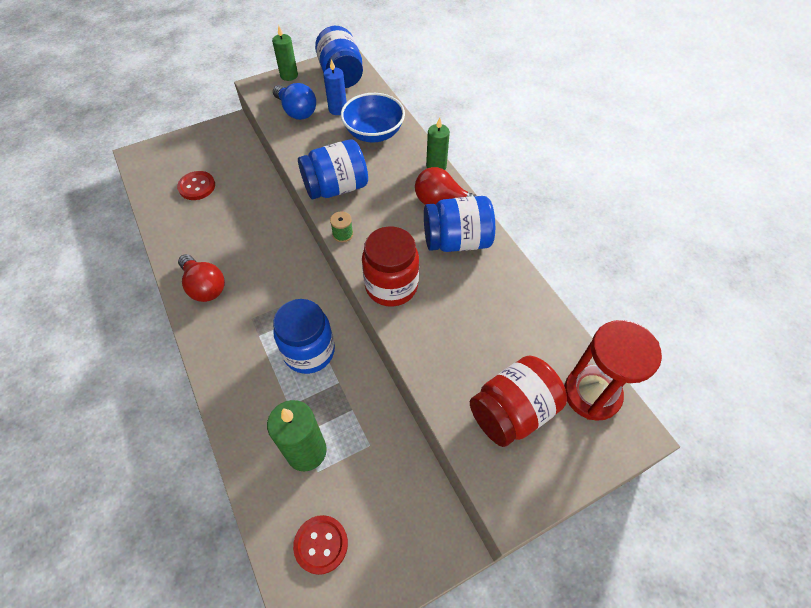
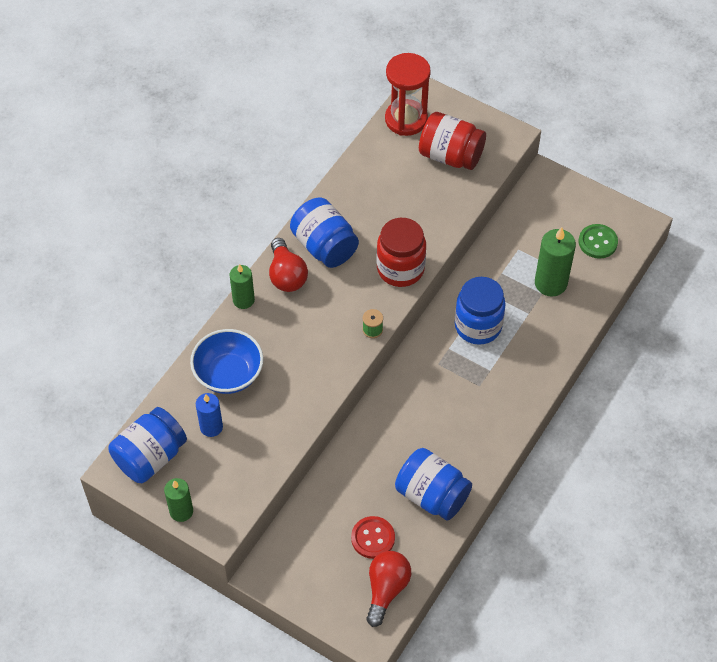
camera: 120 degrees left, 0 degrees up
(205, 286) = (476, 443): red light bulb -> red light bulb (386, 589)
(296, 111) = (238, 464): blue light bulb -> none
(321, 544) = (597, 242): red button -> green button
(336, 187) = (322, 365): blue jar -> blue jar (432, 495)

